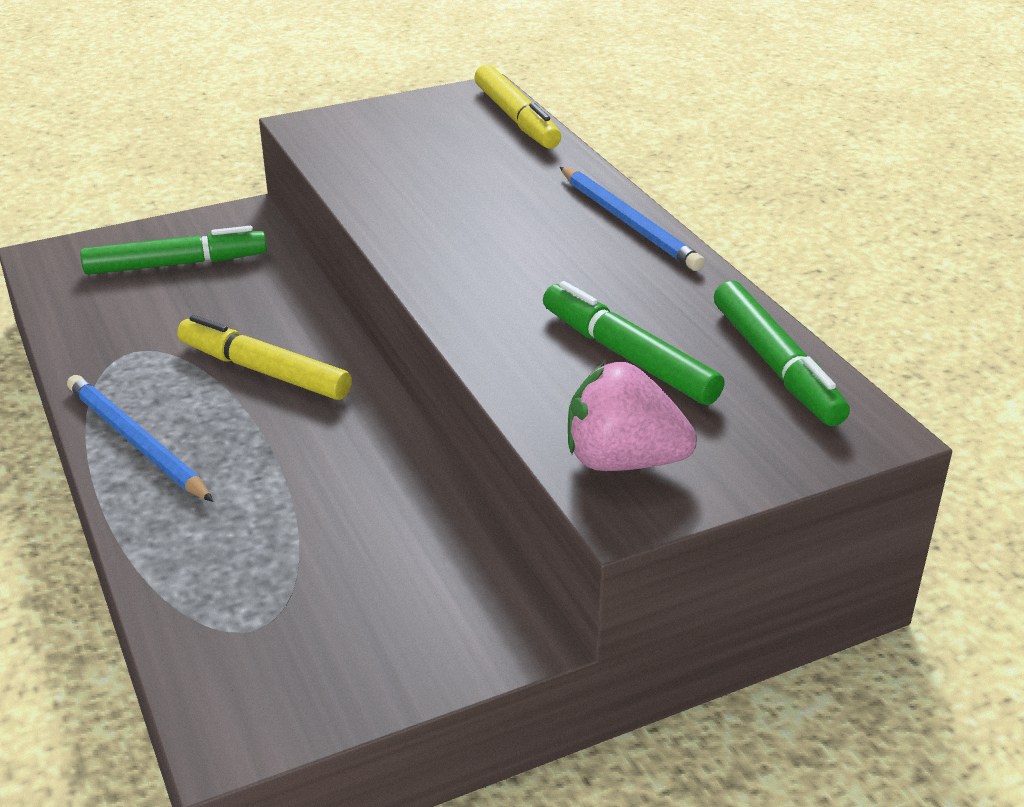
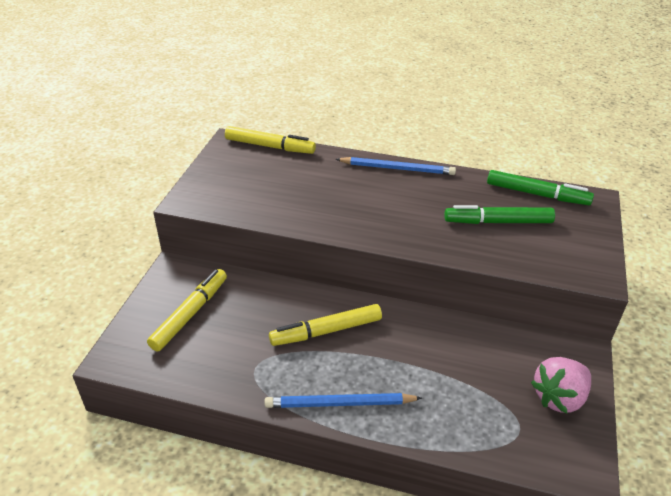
camera: 50 degrees left, 5 degrees up
(176, 264) = (190, 314): green marker -> yellow marker
(622, 461) = (568, 261): pink strawberry -> pink strawberry (559, 397)

